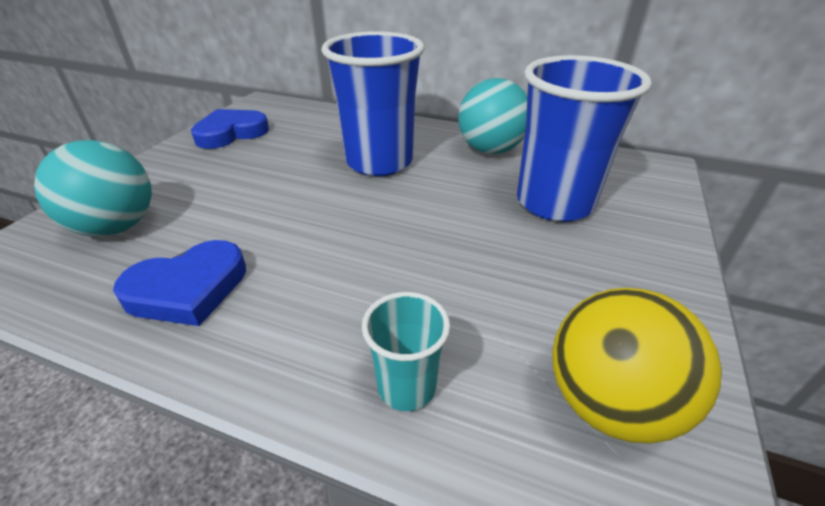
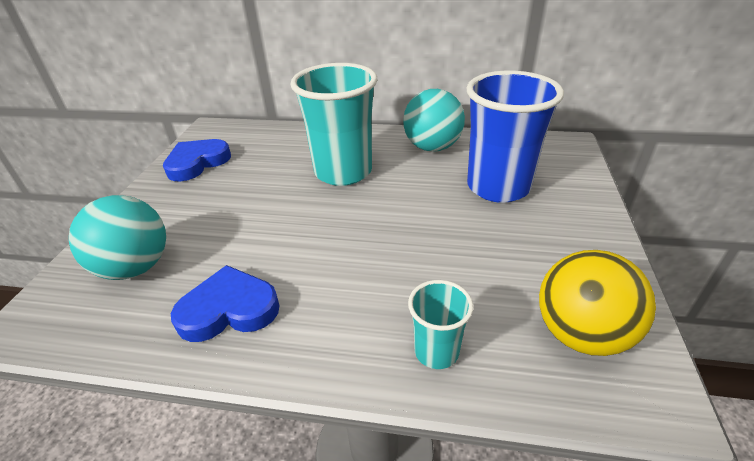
camera: 10 degrees left, 0 degrees up
(188, 289) = (229, 309): blue heart -> blue heart turned 150 degrees counterclockwise
(379, 162) = (343, 172): blue cup -> turquoise cup

